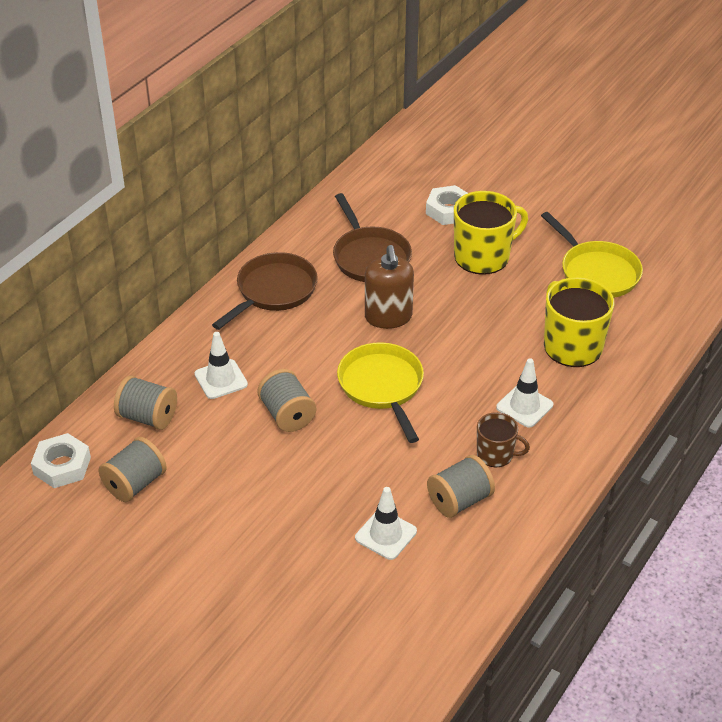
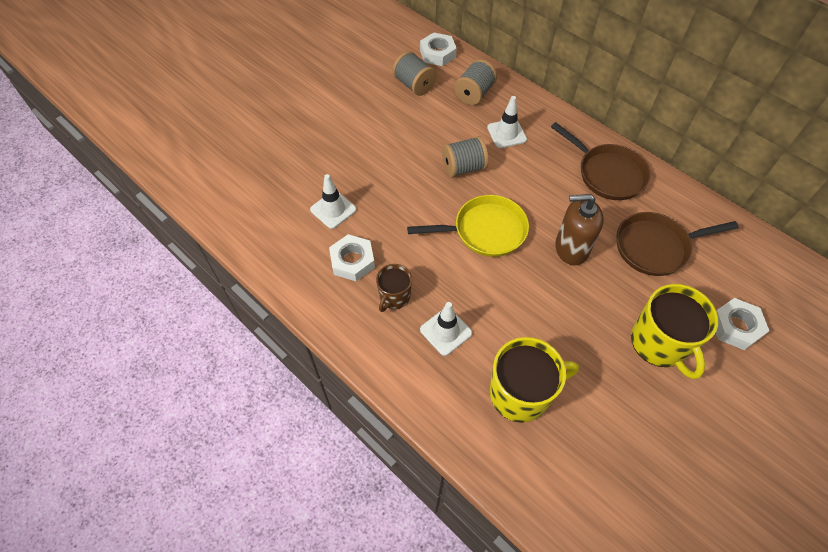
camera: 100 degrees right, 15 degrees up
(459, 500) = (352, 261): grey spool -> white nut
(596, 272) = (636, 452): yellow pan -> none

